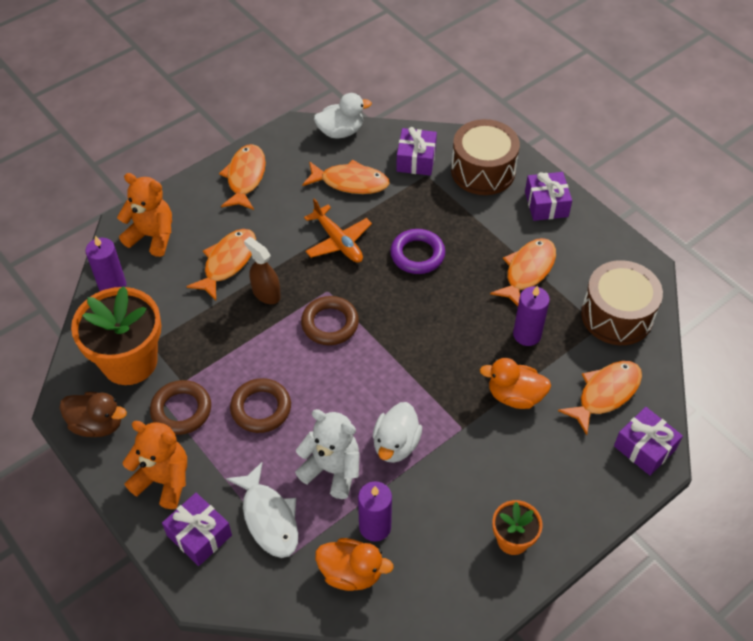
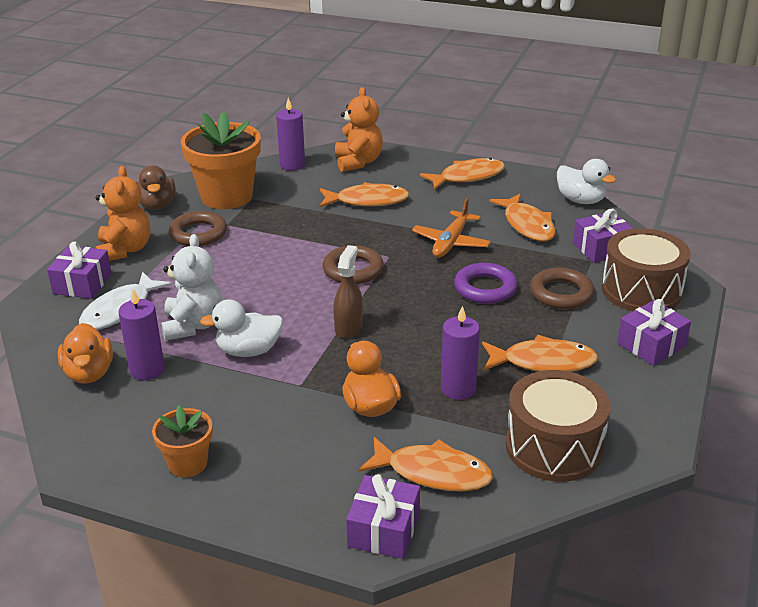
camera: 60 degrees right, 20 degrees down
(261, 408) = (230, 268): brown ring -> brown ring (561, 293)
(266, 293) = (354, 229): brown spray bottle -> brown spray bottle (348, 328)

